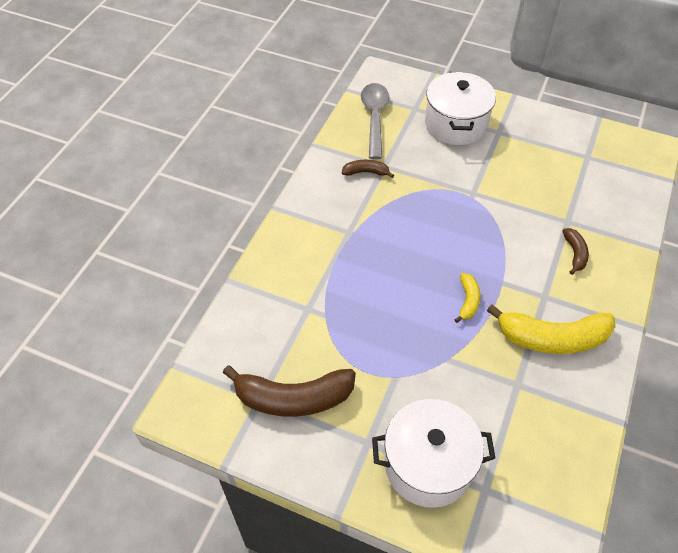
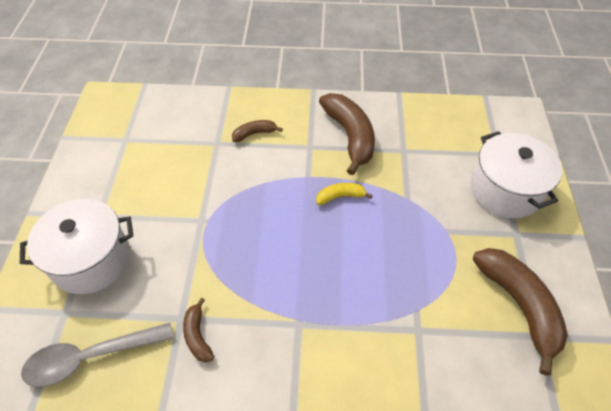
camera: 110 degrees left, 0 degrees up
(552, 338) = (350, 136): yellow banana -> brown banana

